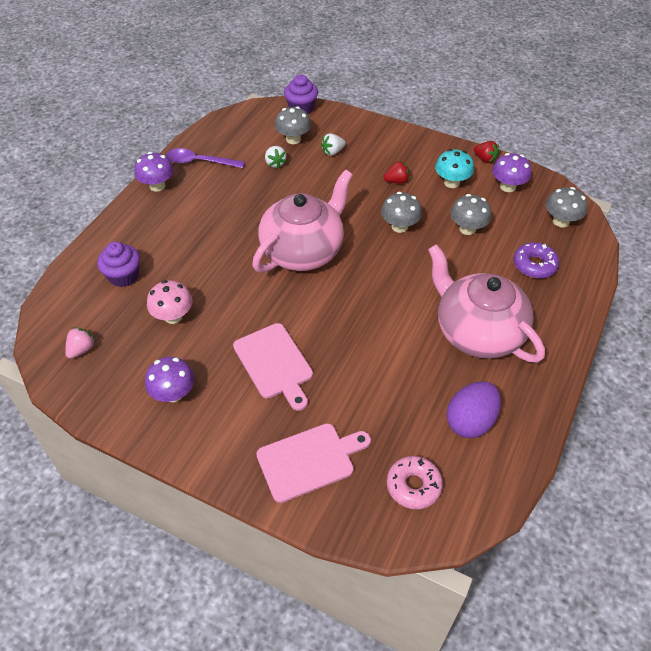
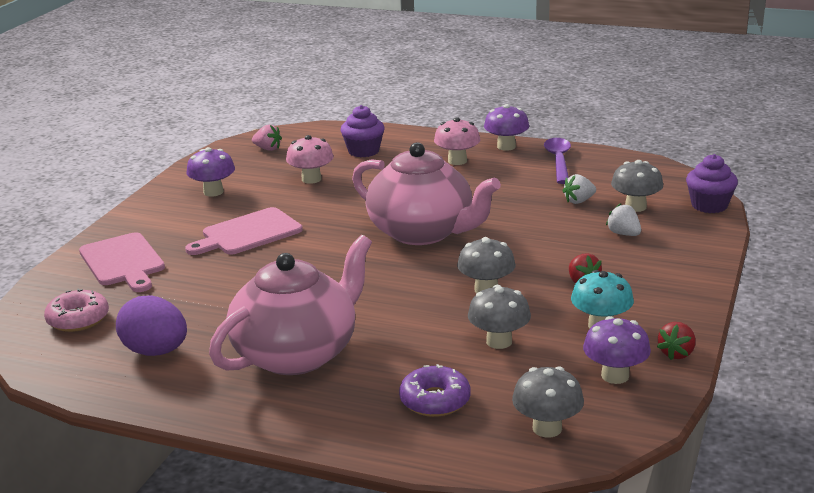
camera: 85 degrees right, 25 degrees down
(174, 217) = (457, 161): none -> pink mushroom

